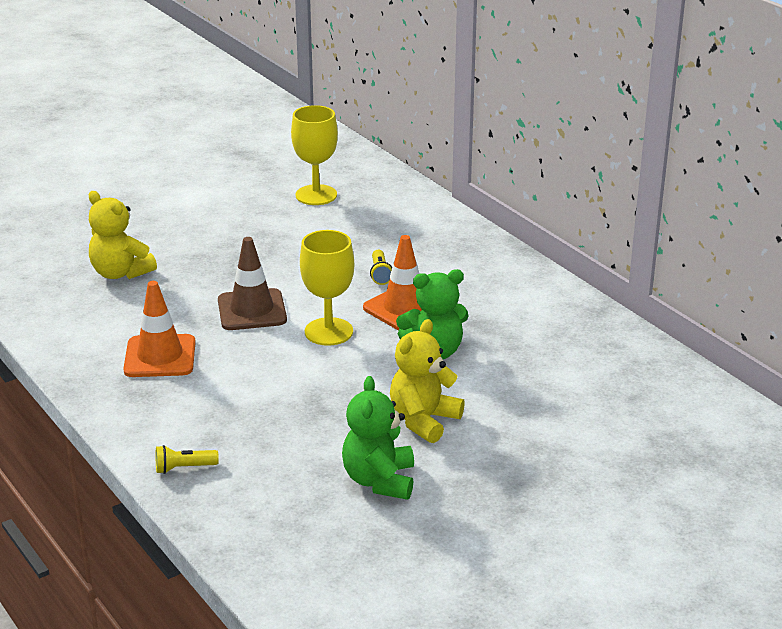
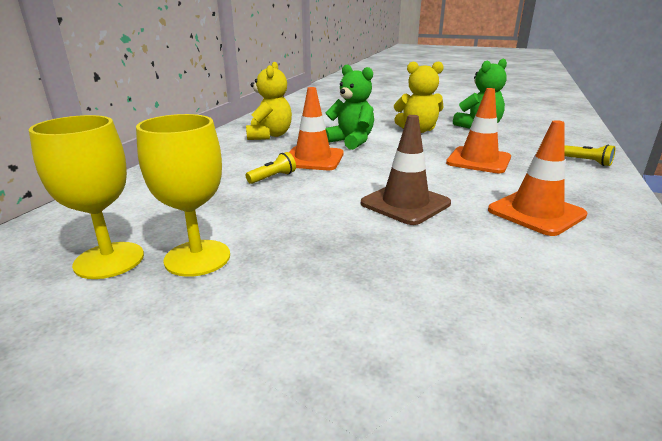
camera: 125 degrees left, 5 degrees down
(120, 273) = (480, 315): yellow teddy bear -> yellow teddy bear (269, 135)
(279, 399) = (478, 160): none -> orange traffic cone
(328, 332) = (382, 170): yellow goblet -> yellow goblet (197, 258)

